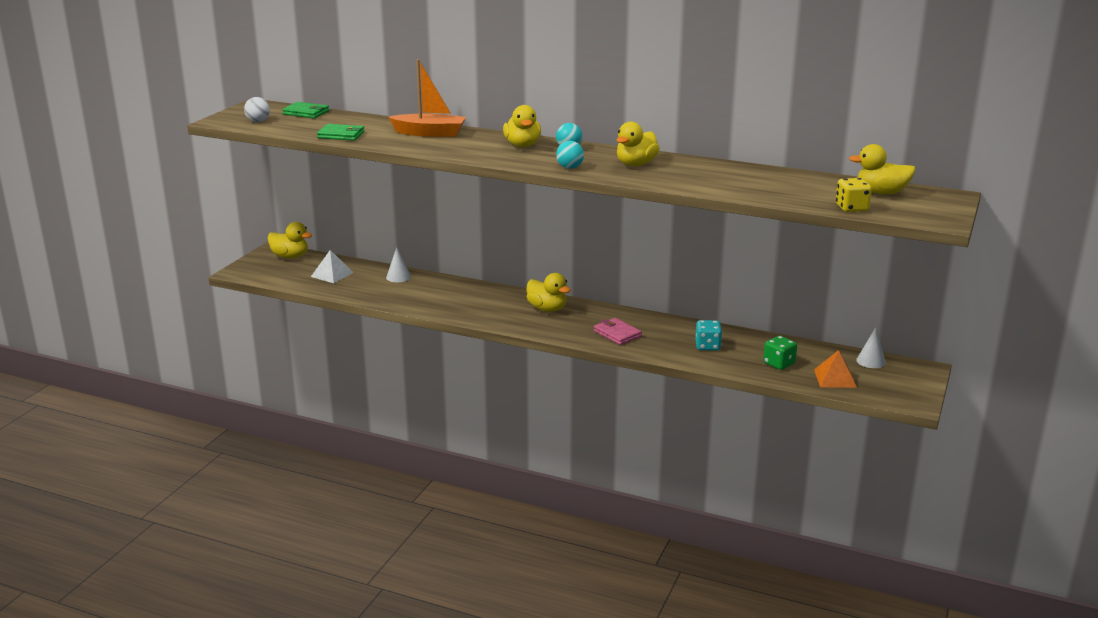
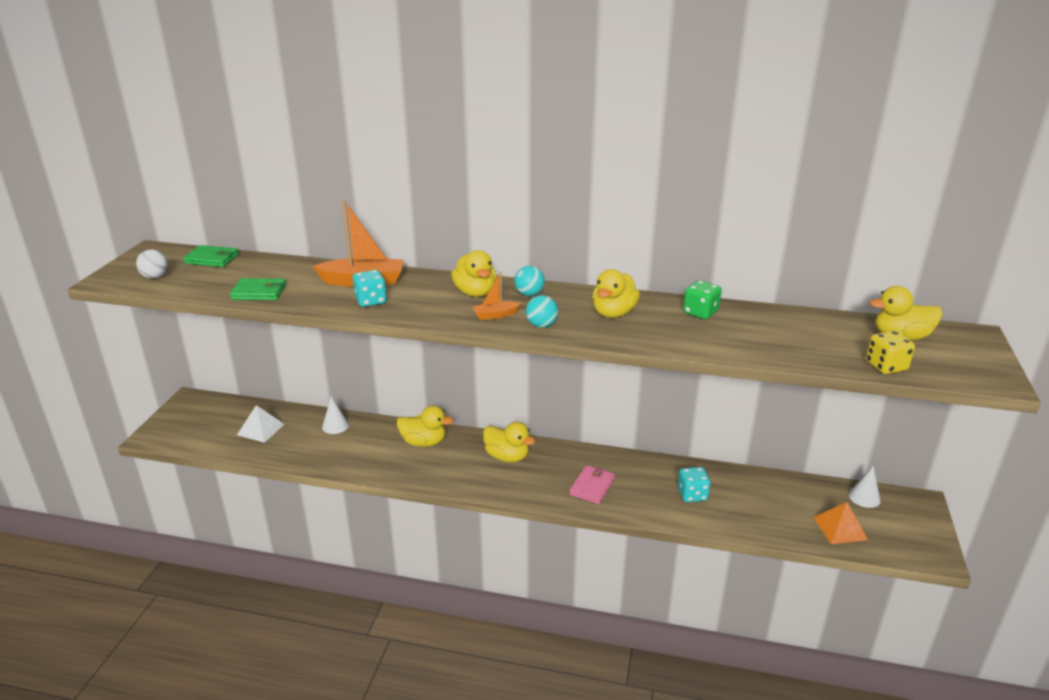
camera: 10 degrees left, 5 degrees up
(290, 256) = (210, 407): yellow duck -> yellow duck (424, 442)
(432, 145) = (371, 301): none -> turquoise dice
(533, 159) = (495, 315): none -> orange boat
(617, 334) = (592, 487): pink wallet -> pink wallet turned 75 degrees clockwise
(779, 364) = (774, 513): green dice -> green dice (700, 312)

